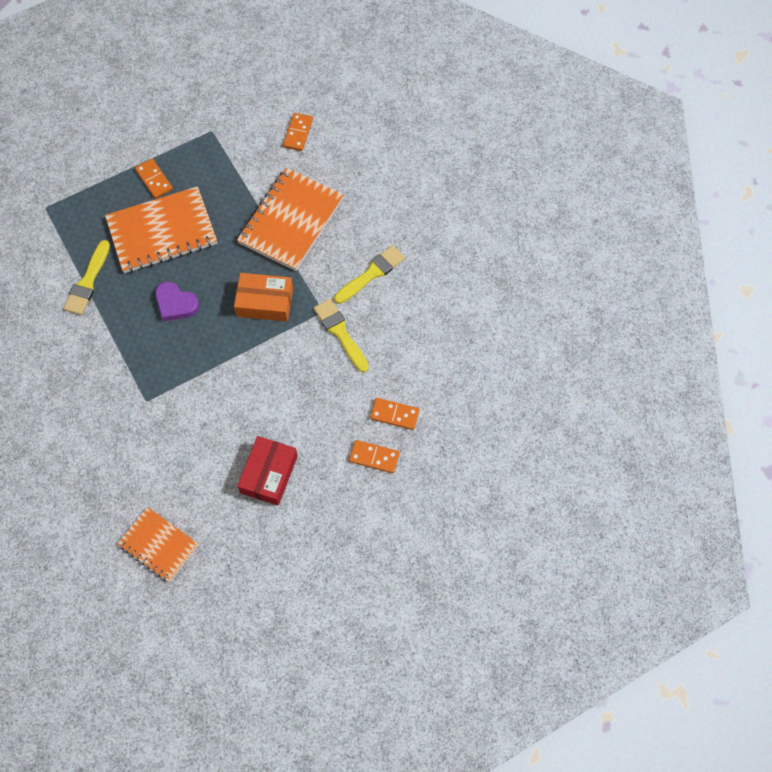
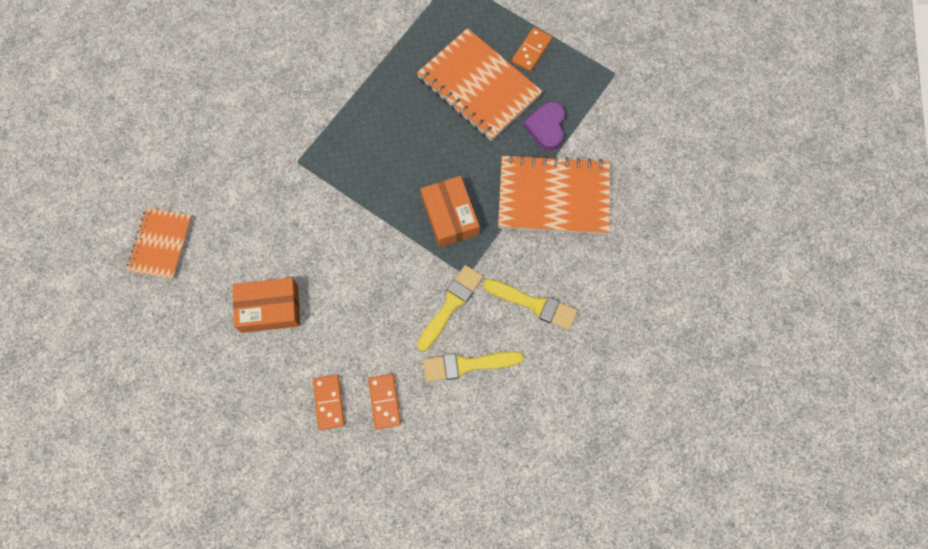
camera: 65 degrees right, 5 degrees up
(88, 282) = (394, 51): yellow brush -> yellow brush (467, 365)
(176, 304) = (408, 137): purple heart -> purple heart (546, 127)
(269, 474) = (269, 308): red box -> orange box
(298, 133) = (660, 154): orange domino -> none

